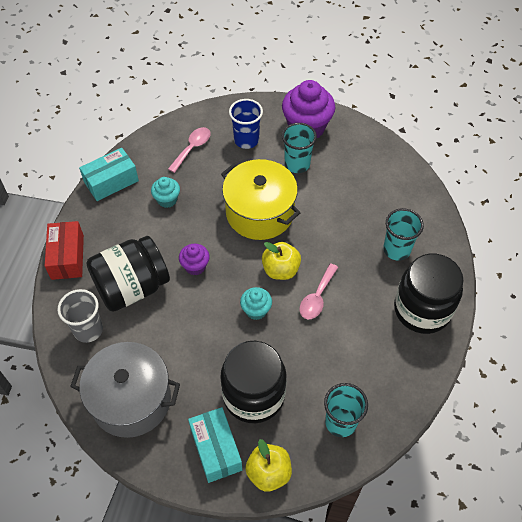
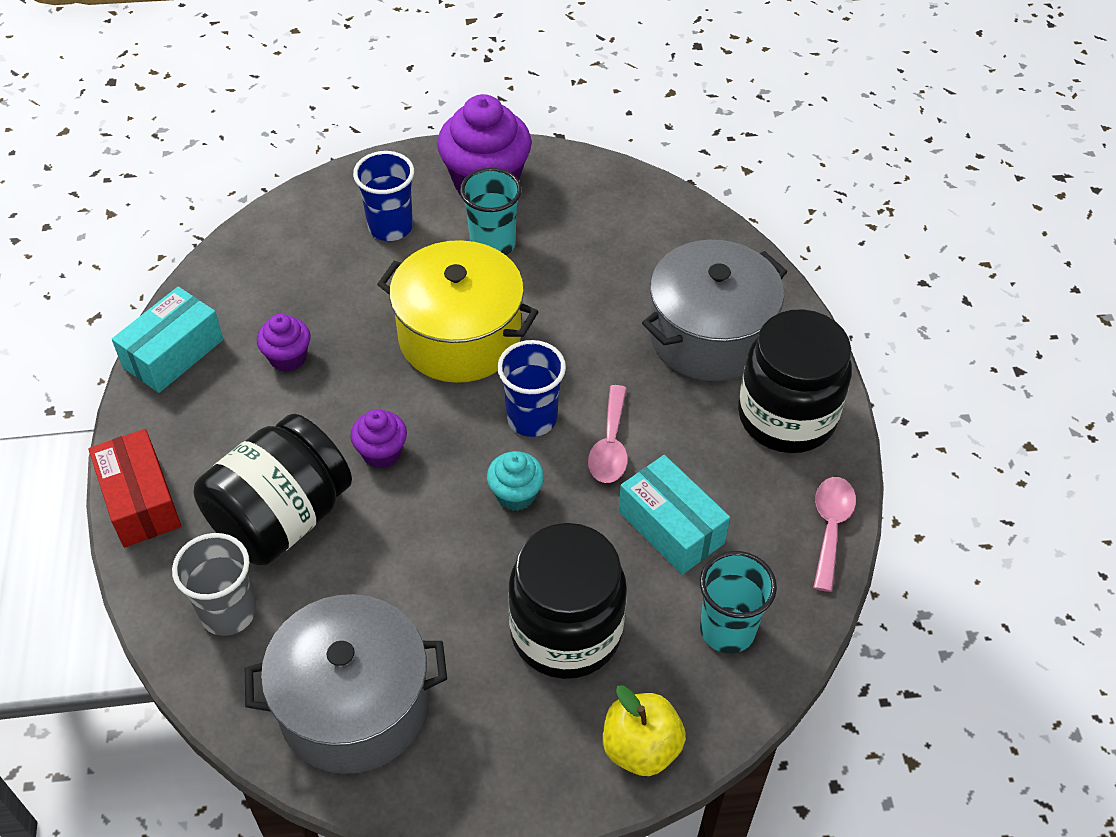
camera: 20 degrees left, 5 degrees down
(167, 200) = (288, 358): turquoise cupcake -> purple cupcake
(192, 148) = (300, 262): pink spoon -> pink spoon (830, 527)
(216, 449) = (536, 739): turquoise box -> turquoise box (671, 527)
(280, 270) = (532, 418): yellow apple -> blue cup
(396, 250) = (709, 336): turquoise cup -> grey pot

